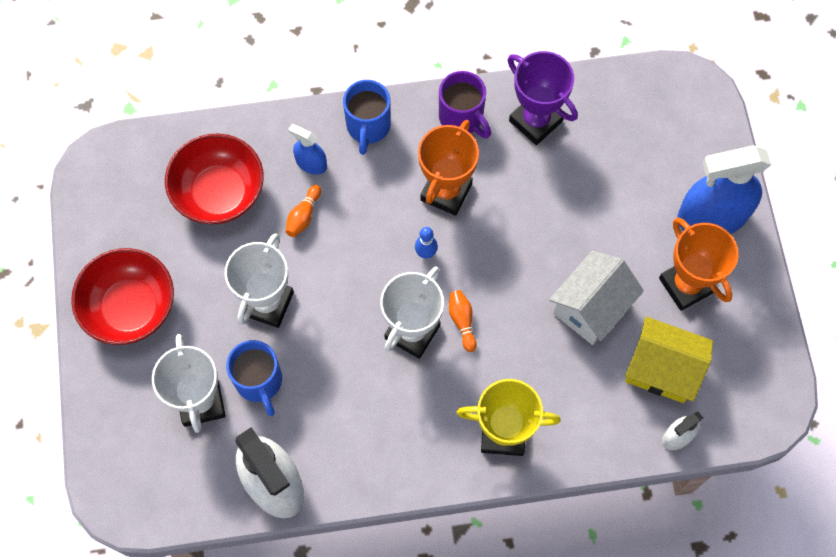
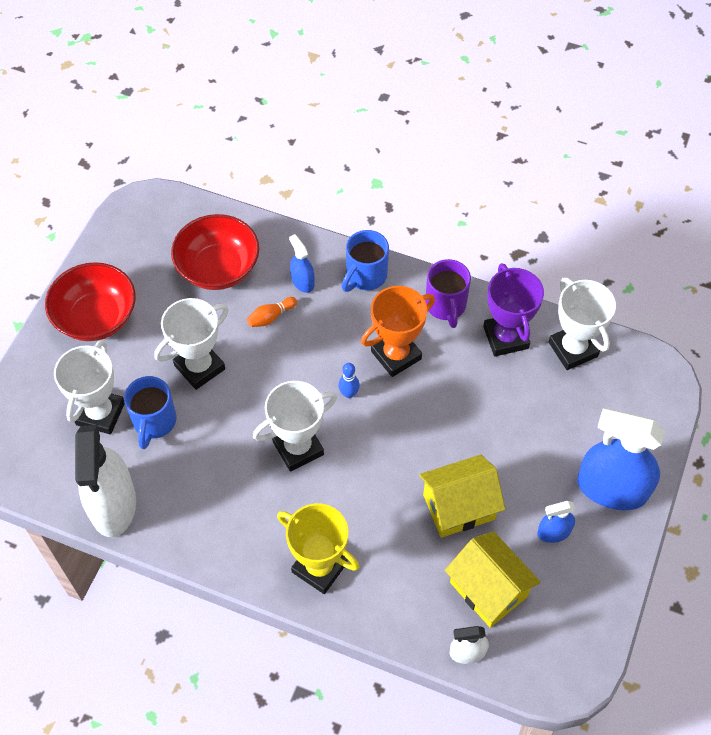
camera: 30 degrees right, 10 degrees down
(462, 321) = (343, 461): orange bowling pin -> none
(591, 307) = (459, 507): white house -> yellow house
(602, 101) = (573, 349): none -> white trophy
(686, 285) = (553, 532): orange trophy -> blue spray bottle

